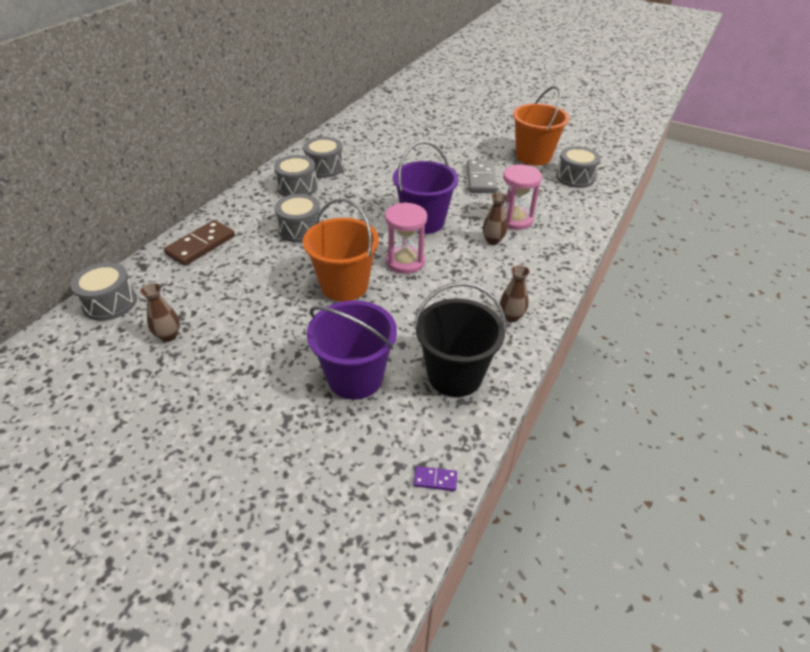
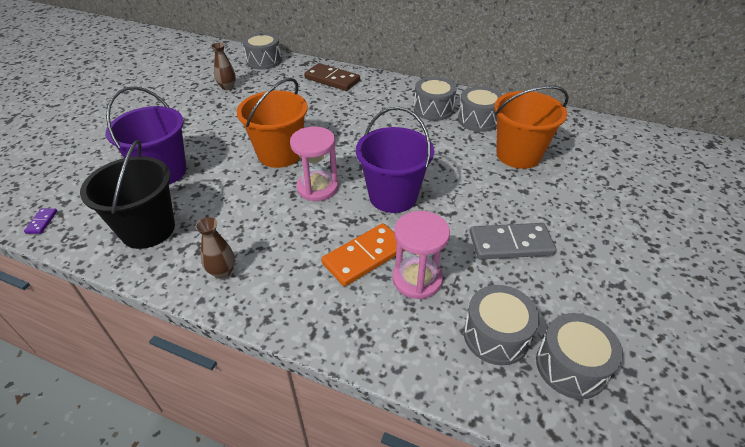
camera: 85 degrees right, 0 degrees up
(300, 229) = (362, 120): grey drum -> grey drum (496, 335)
(493, 241) = (364, 256): brown vase -> orange domino
(533, 156) = (614, 308): orange bucket -> orange bucket (518, 155)

